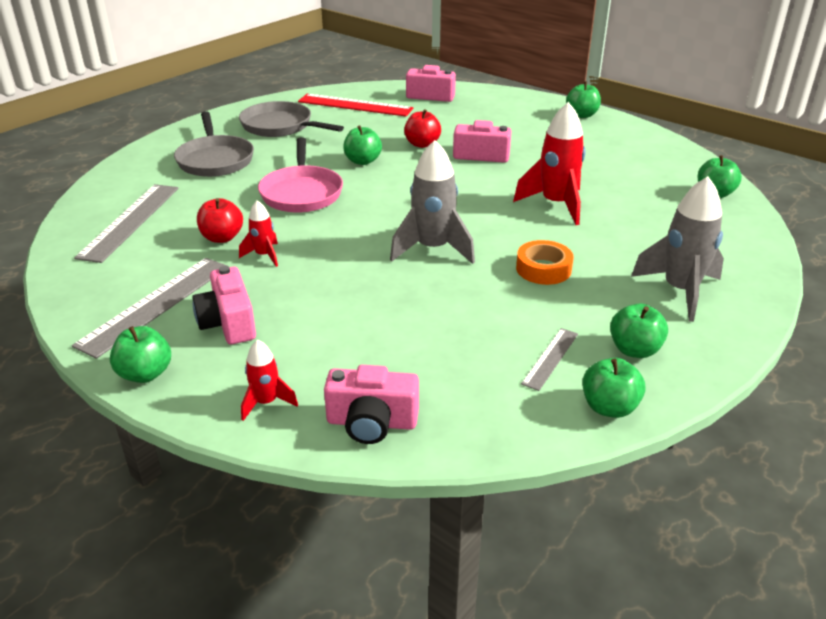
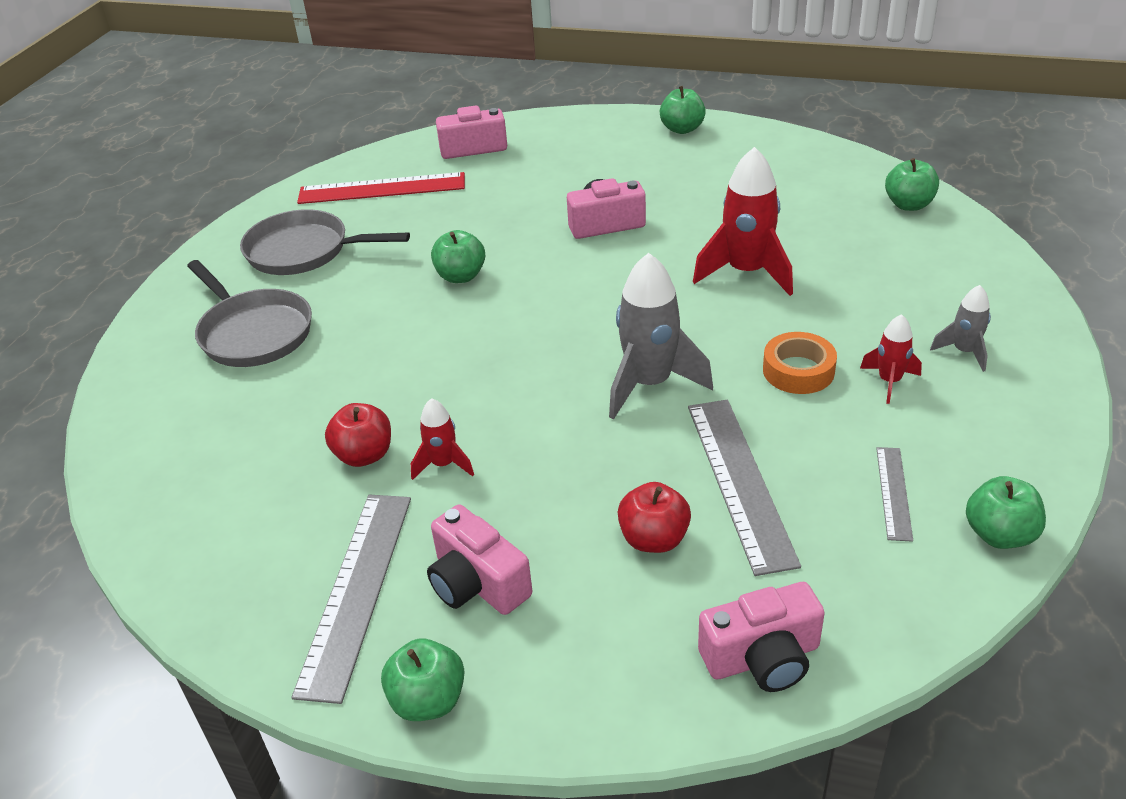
camera: 20 degrees left, 5 degrees up
(130, 221) = (210, 471): grey ruler -> grey ruler (739, 481)
(266, 402) = (617, 680): red rocket -> red rocket (889, 381)
(301, 193) = (417, 350): pink pan -> none
(422, 144) = (518, 227): red apple -> red apple (654, 539)
(634, 350) = (972, 448): green apple -> none
(680, 291) = (964, 352): grey rocket -> grey rocket, size x0.53

